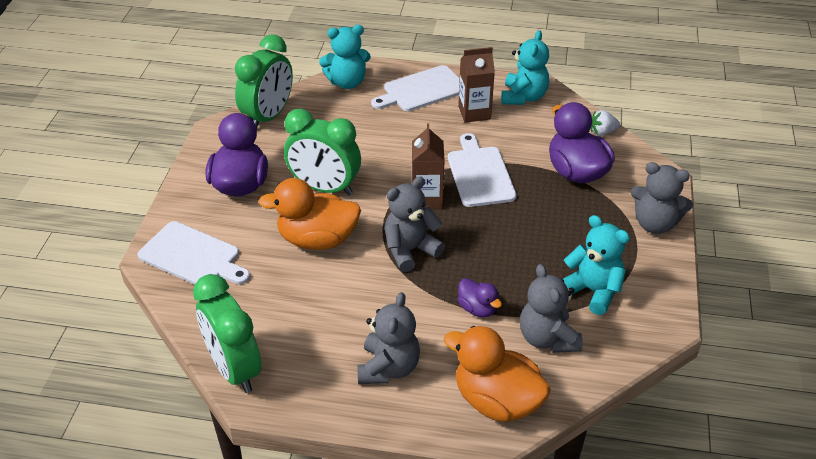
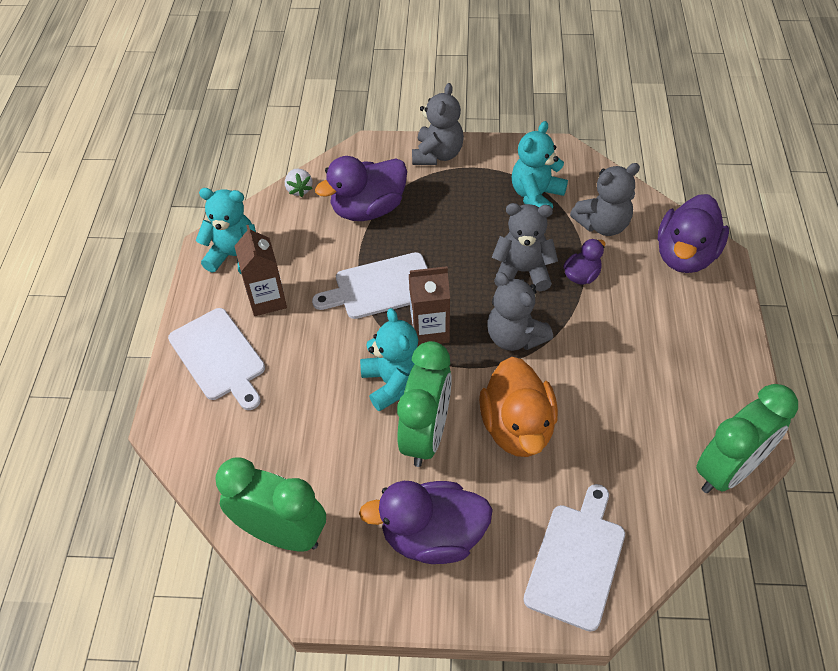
camera: 95 degrees left, 10 degrees up
(347, 82) = (199, 446): turquoise teddy bear -> turquoise teddy bear (393, 383)
(388, 368) = (677, 337): grey teddy bear -> grey teddy bear (522, 271)
(496, 401) = (685, 255): orange duck -> purple duck

